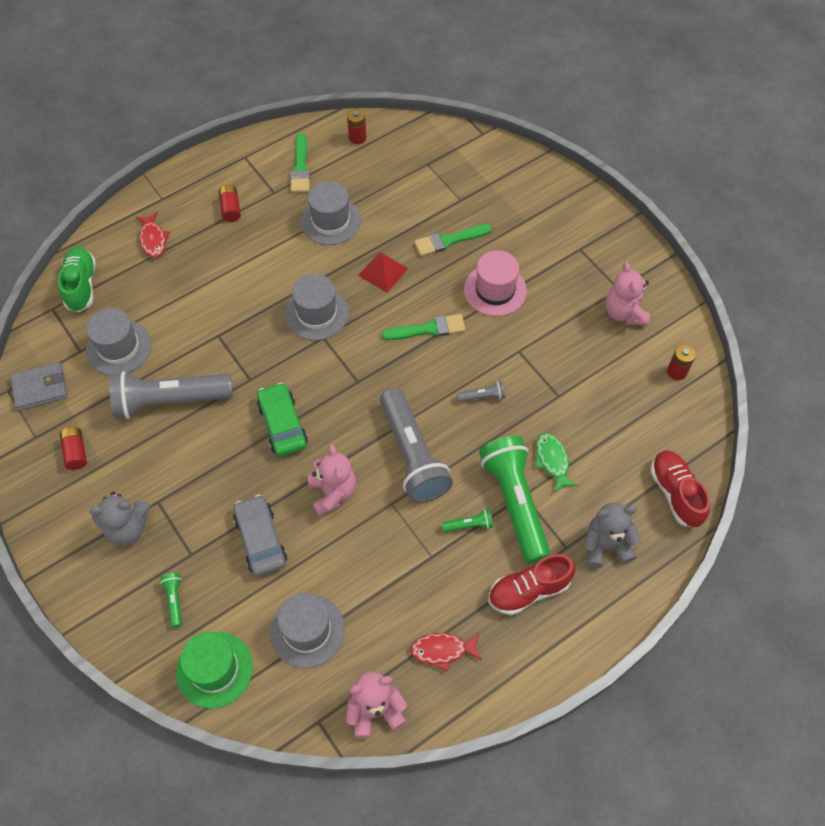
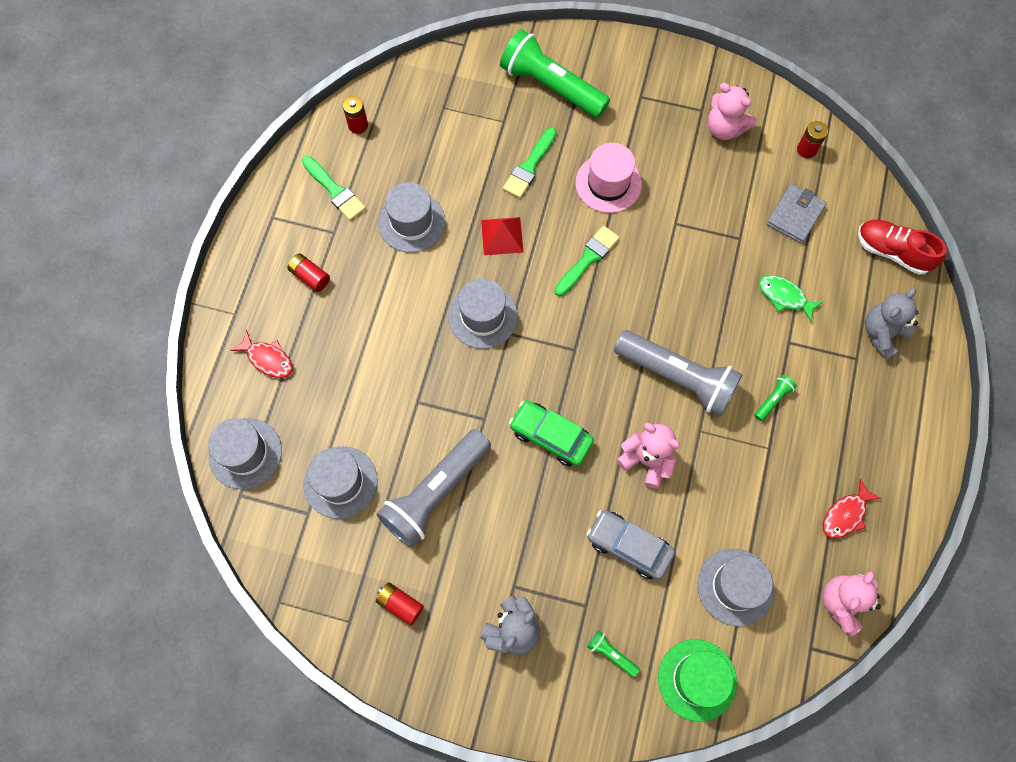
camera: 40 degrees left, 10 degrees up
(40, 388) = (307, 575): grey wallet -> grey wallet (795, 215)
(81, 286) = (245, 453): green shoe -> grey hat
(482, 396) = (684, 284): grey flashlight -> none
(515, 503) = (789, 353): green flashlight -> green flashlight (551, 86)
(529, 590) = (862, 415): red shoe -> none

